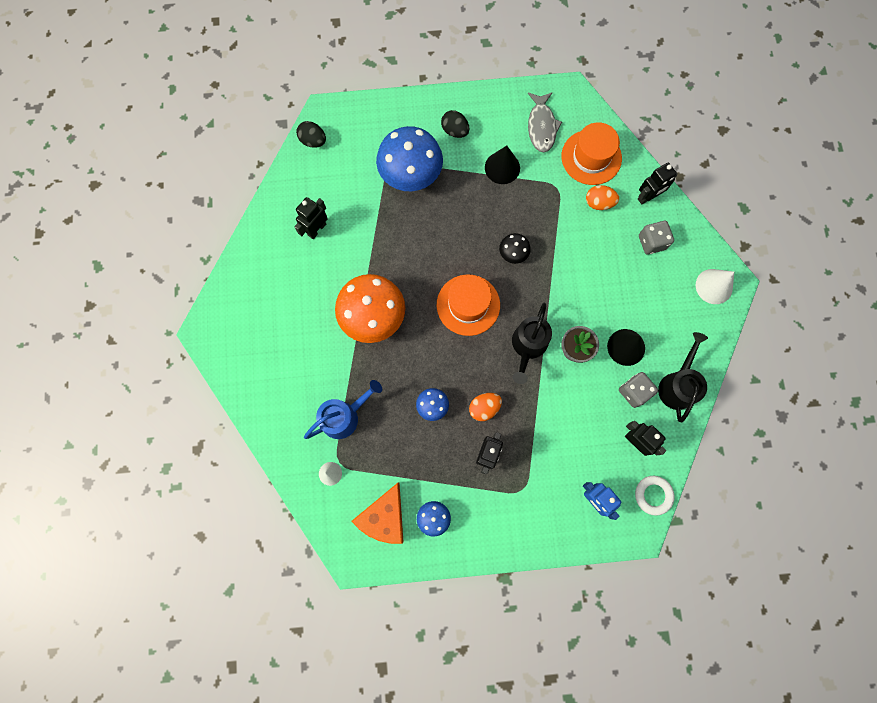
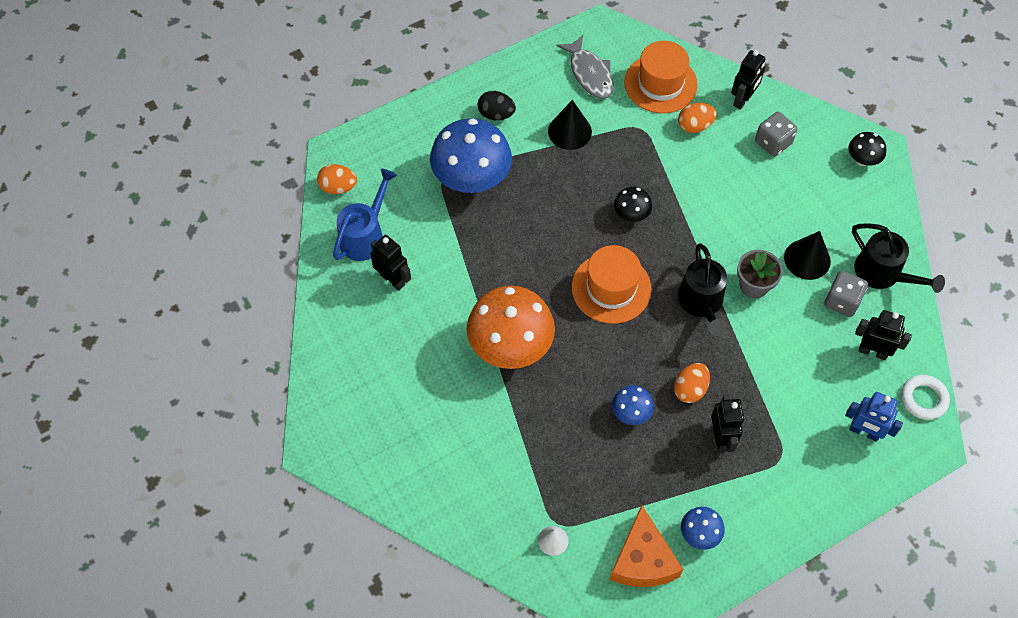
camera: 25 degrees left, 15 degrees down
(313, 141) = (338, 187): black egg -> orange egg
(316, 229) = (392, 279): black robot -> black robot turned 120 degrees clockwise
(344, 416) = (535, 469): blue watering can -> blue watering can (365, 235)
(678, 384) = (883, 274): black watering can -> black watering can turned 150 degrees clockwise
(714, 286) = (862, 160): white cone -> black mushroom

